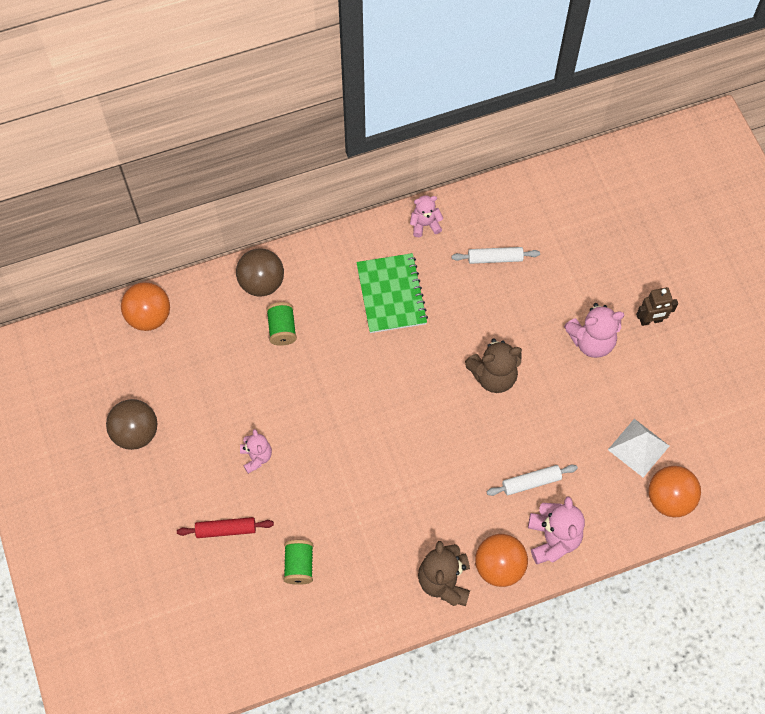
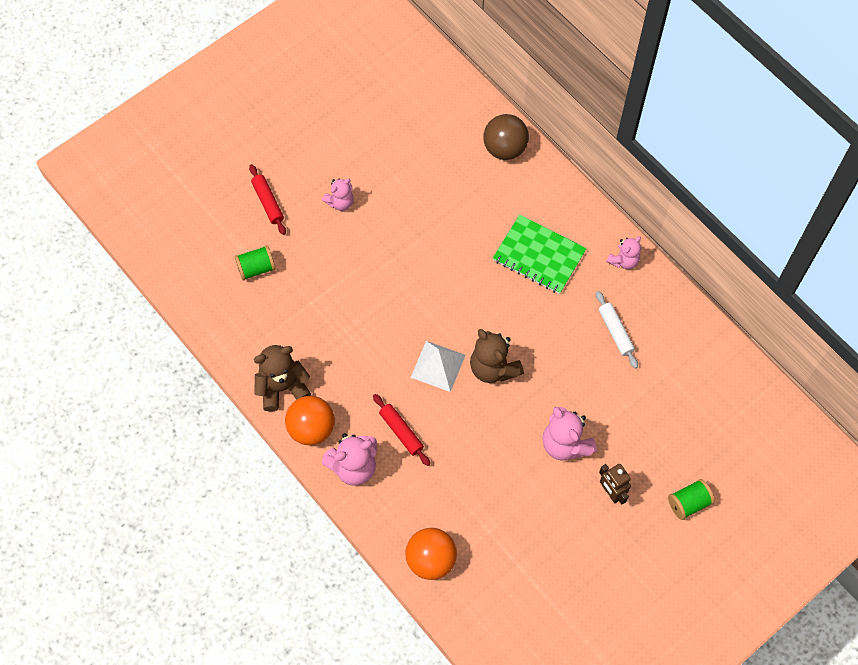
camera: 70 degrees right, 0 degrees up
(136, 433) = (327, 105): brown ball -> none
(149, 316) = (436, 76): orange ball -> none
(282, 329) = (467, 180): green spool -> green spool (689, 503)
(391, 294) = (539, 255): green notebook -> green notebook turned 60 degrees clockwise
(425, 224) = (623, 260): pink teddy bear -> pink teddy bear turned 75 degrees clockwise
(531, 482) = (401, 432): white rolling pin -> red rolling pin
(638, 447) = (472, 517): white pyramid -> white pyramid (438, 366)

